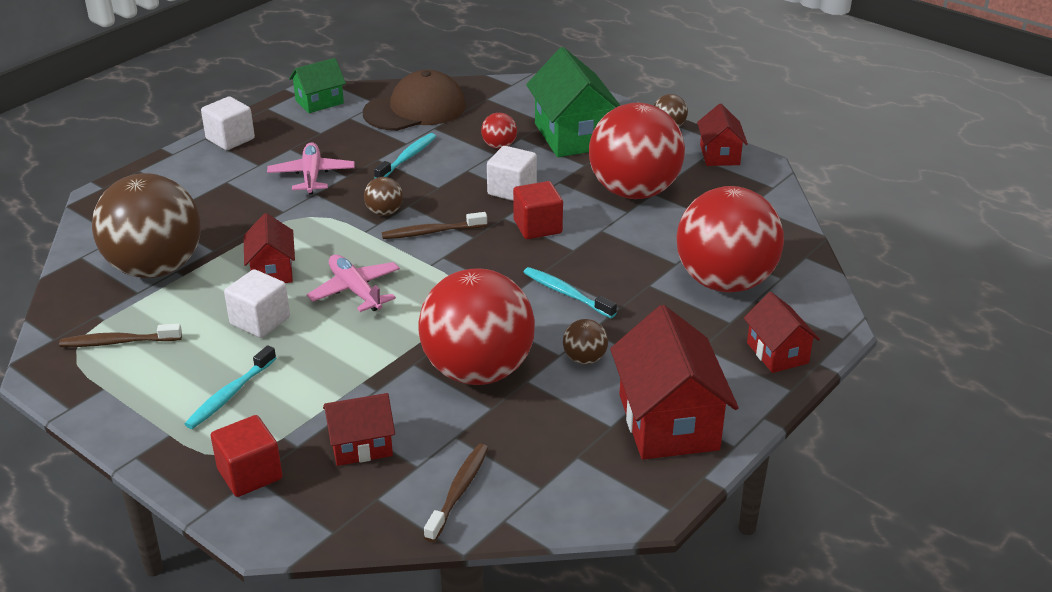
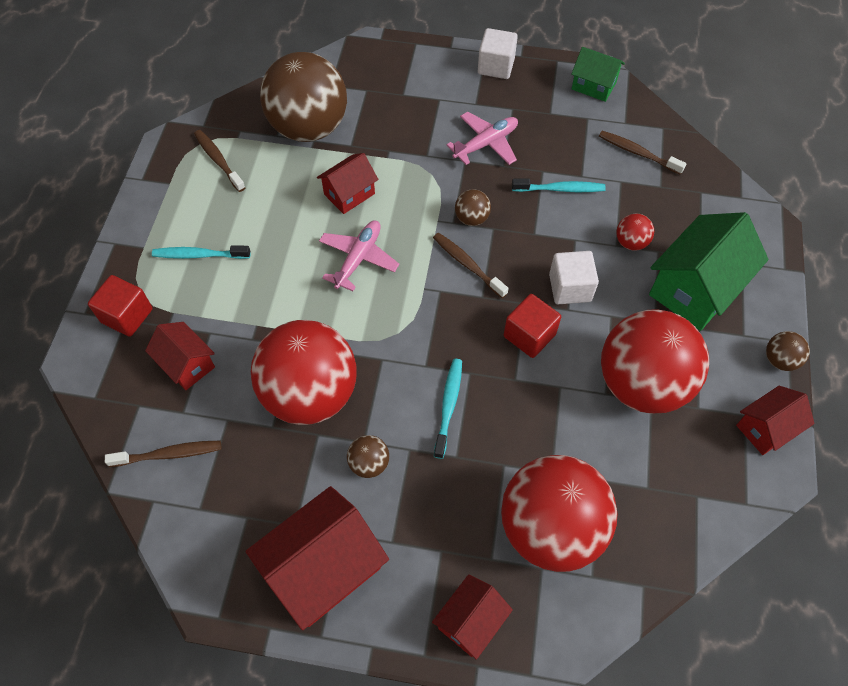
camera: 60 degrees right, 25 degrees up
(260, 321) = (287, 223): white cube -> none
(415, 109) = (637, 153): brown cap -> brown toothbrush

